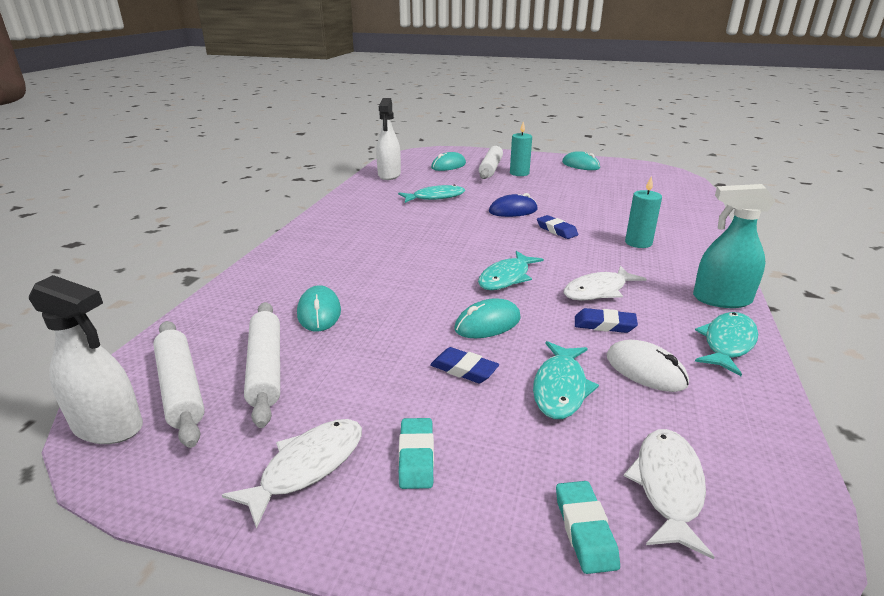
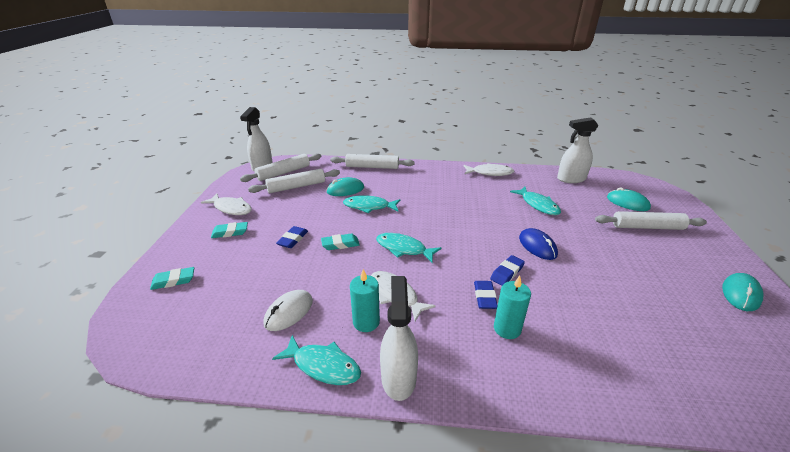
camera: 80 degrees right, 5 degrees up
(252, 283) = (372, 167): none -> white rolling pin
(487, 323) = (340, 244): turquoise mouse -> turquoise eraser
(519, 173) = (651, 246): turquoise candle -> turquoise candle (366, 322)
(560, 388) = (273, 274): turquoise fish -> turquoise fish (369, 206)
(604, 325) = (344, 295): blue eraser -> blue eraser (485, 297)
(668, 487) = (188, 310): white fish -> white fish (490, 173)
(721, 299) = (398, 377): turquoise spray bottle -> white spray bottle

